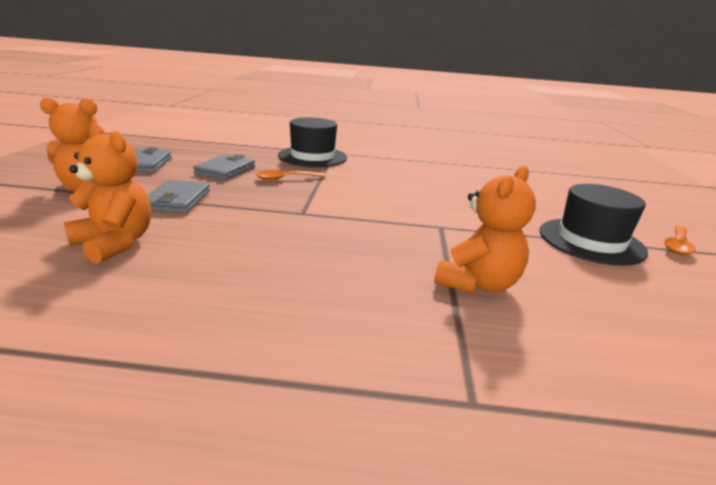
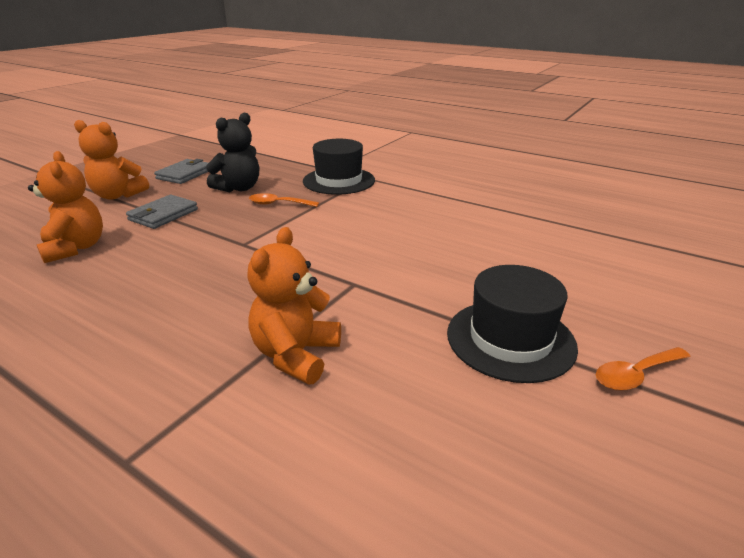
camera: 30 degrees right, 5 degrees up
(225, 170) = (239, 188): grey wallet -> black teddy bear
(477, 283) = (296, 355): orange teddy bear -> orange teddy bear turned 135 degrees clockwise

